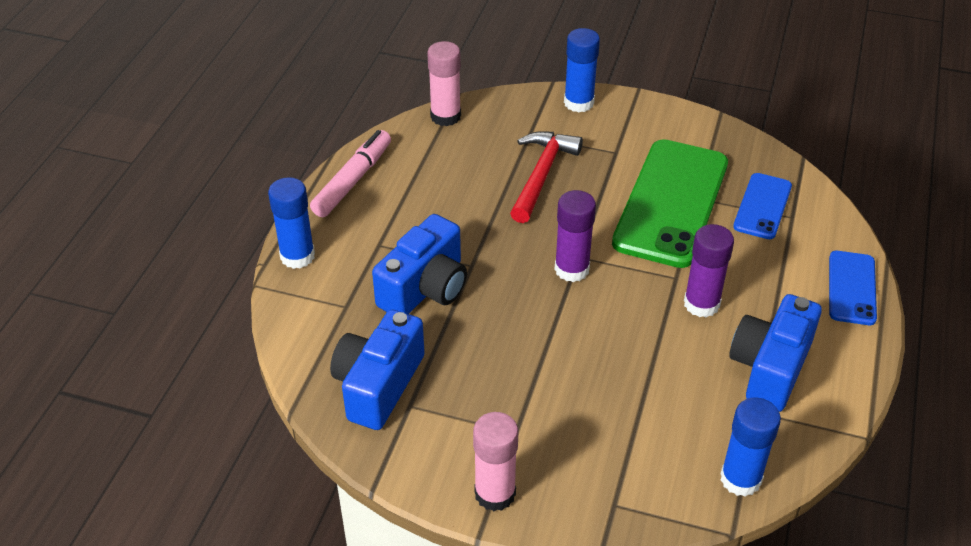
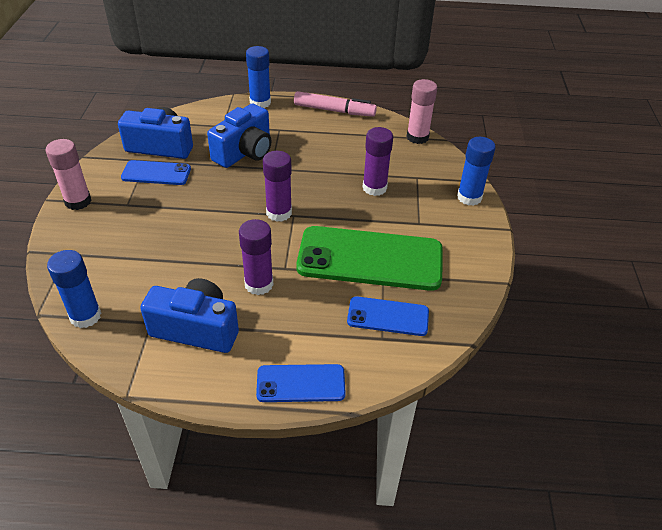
camera: 75 degrees right, 0 degrees up
(425, 288) = (244, 152): blue camera -> blue camera turned 75 degrees counterclockwise
(448, 393) = (156, 173): none -> blue phone
(541, 175) = (374, 188): red hammer -> purple glue stick

